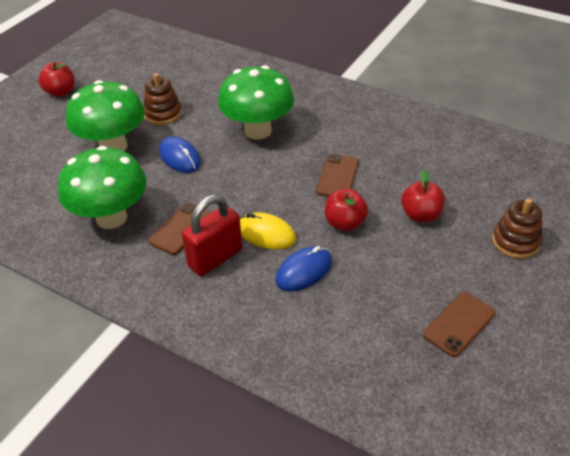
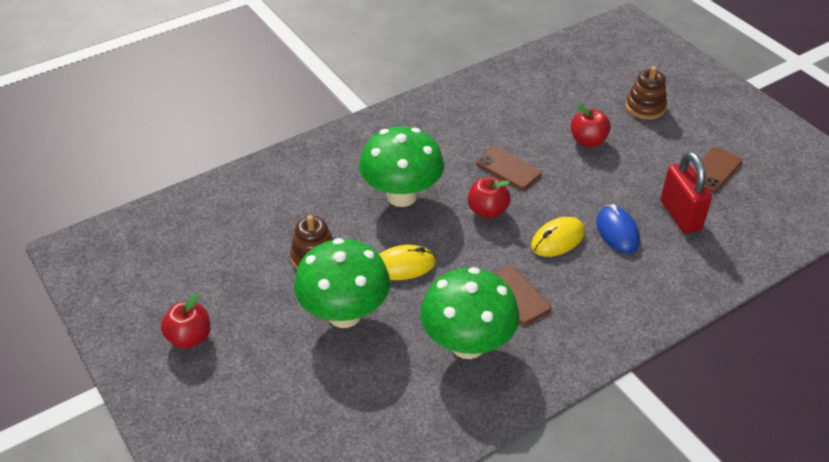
camera: 65 degrees left, 0 degrees up
(179, 157) = (403, 265): blue mouse -> yellow mouse
(215, 258) = (571, 283): red padlock -> red padlock (680, 215)
(345, 223) = (572, 187): red apple -> red apple (487, 211)
(459, 324) = (714, 170): brown phone -> brown phone turned 60 degrees clockwise

